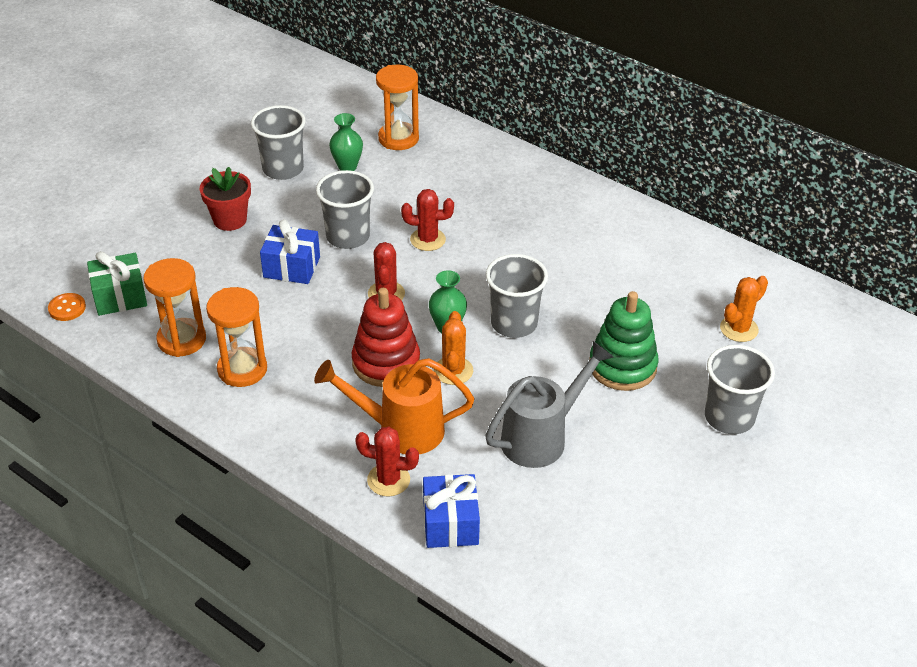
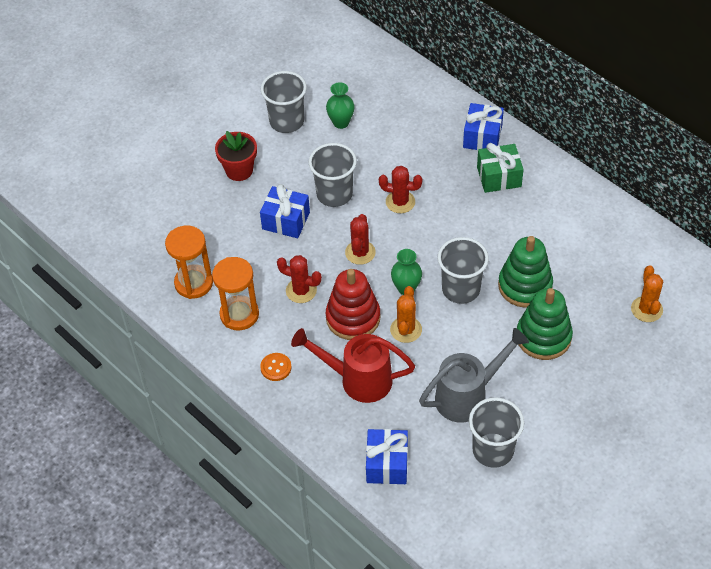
camera: 10 degrees right, 10 degrees up
(67, 308) = (105, 246): orange button -> orange button (276, 367)
(120, 297) = (147, 239): green gift -> green gift (499, 177)
(388, 480) = (344, 422): red cactus -> red cactus (301, 291)
(398, 138) = (387, 96): orange hourglass -> none
(401, 430) = (358, 379): orange watering can -> red watering can
(514, 171) = (482, 137): none -> blue gift
(590, 315) = (525, 286): none -> green stacking toy
(729, 417) = (622, 391): grey cup -> grey cup (493, 450)
(739, 329) = (646, 309): orange cactus -> orange cactus turned 60 degrees counterclockwise

